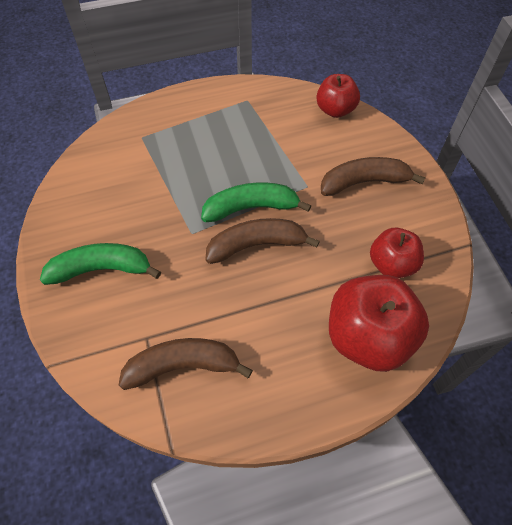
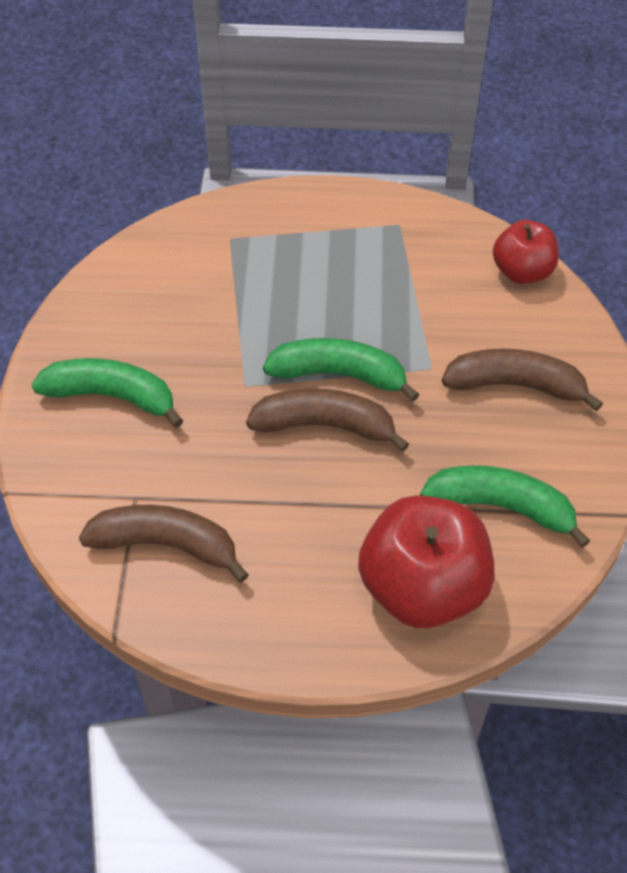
camera: 20 degrees right, 5 degrees down
(391, 264) = (501, 507): red apple -> green banana

